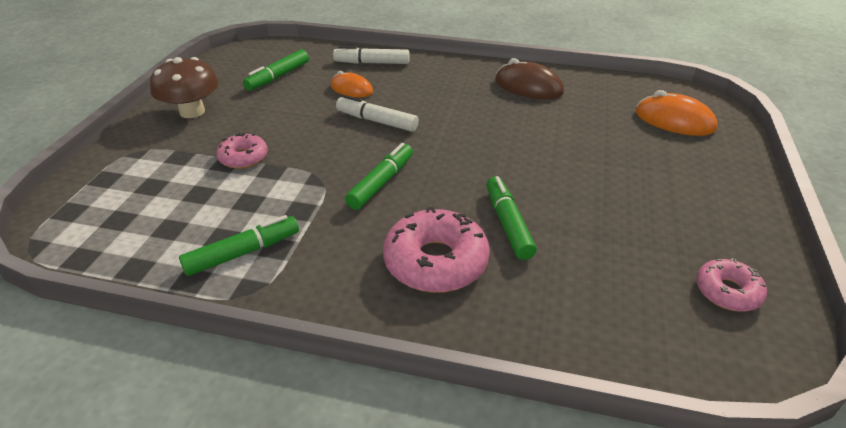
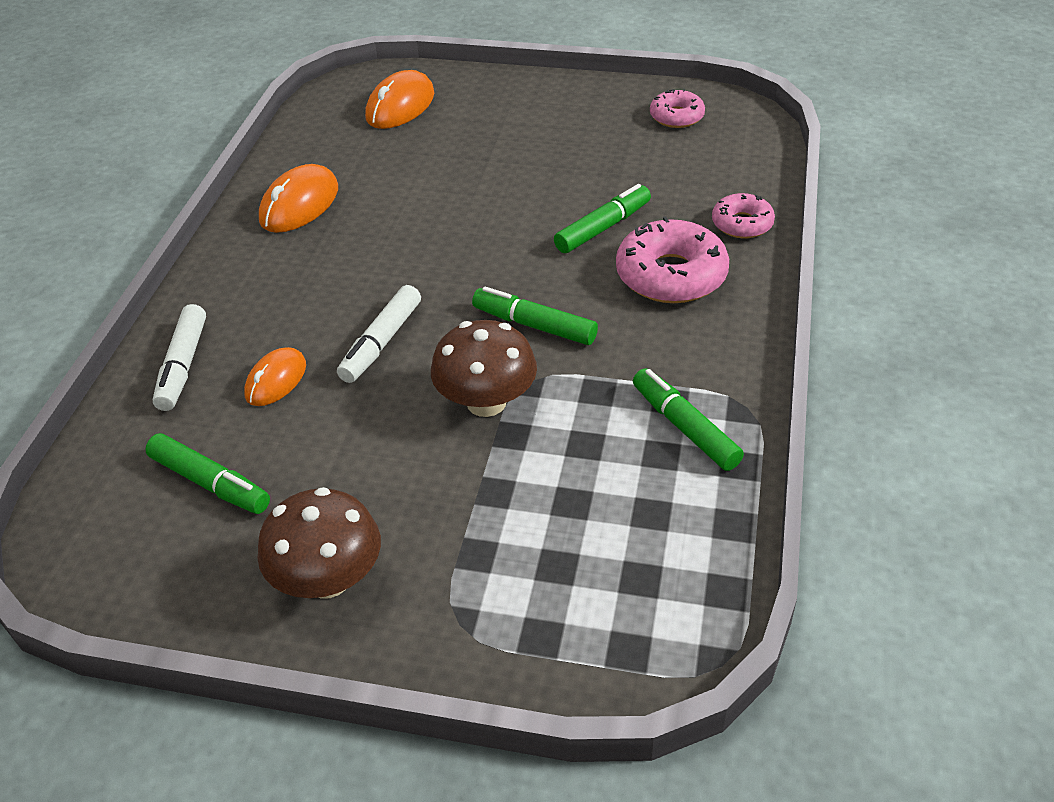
camera: 90 degrees left, 5 degrees up
(243, 157) = (478, 473): pink donut -> pink donut (742, 224)
(306, 161) = (486, 402): none -> brown mushroom
(508, 224) = (603, 228): green marker -> green marker turned 150 degrees clockwise
(528, 87) = (299, 205): brown mouse -> orange mouse

